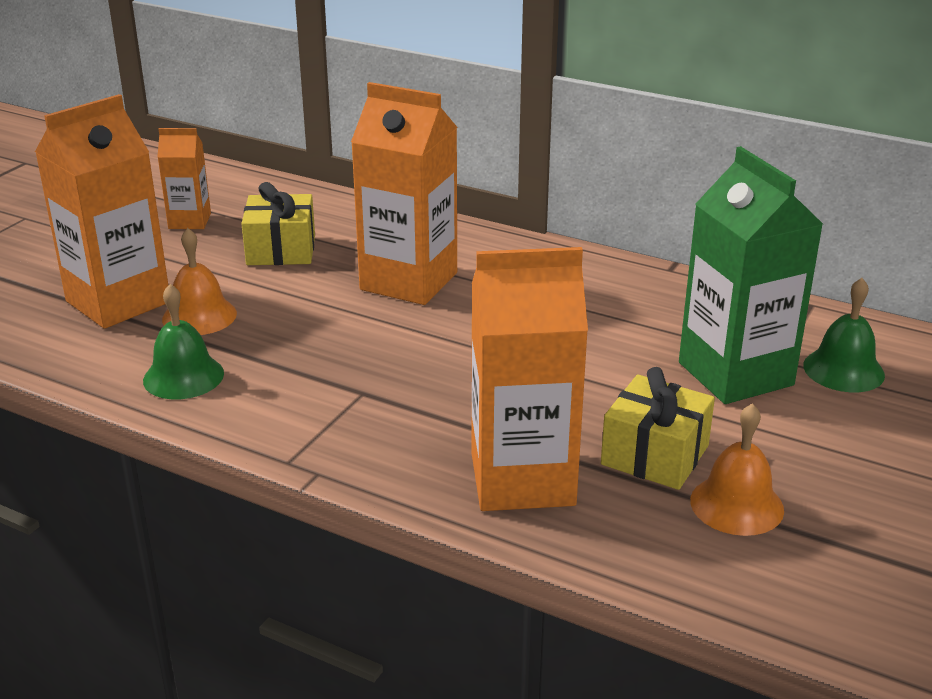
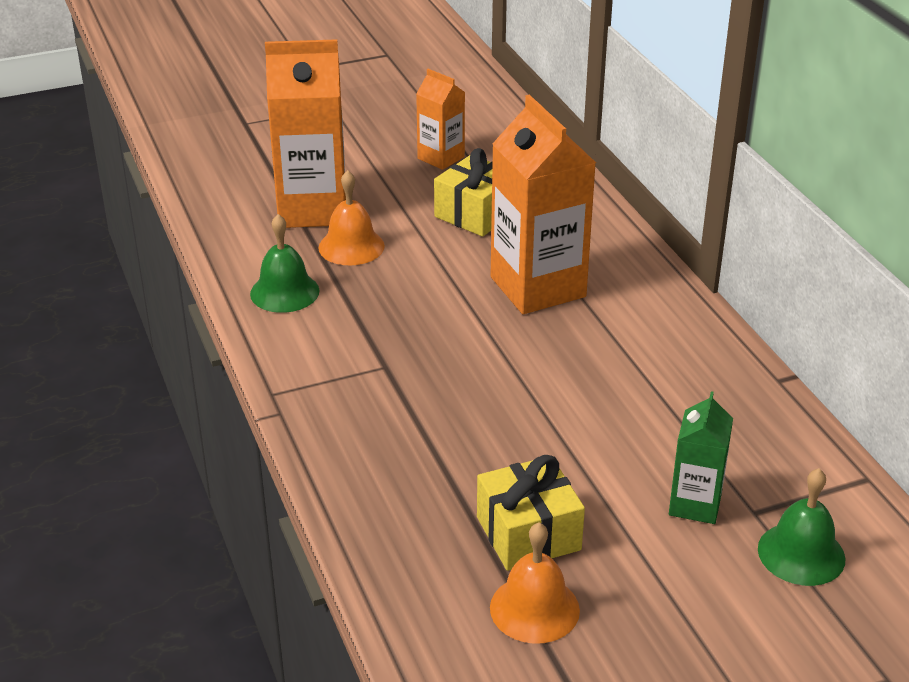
camera: 40 degrees right, 5 degrees up
(522, 479) = (406, 495): orange carton -> none
(735, 374) = (695, 504): green carton -> green carton, size x0.54

